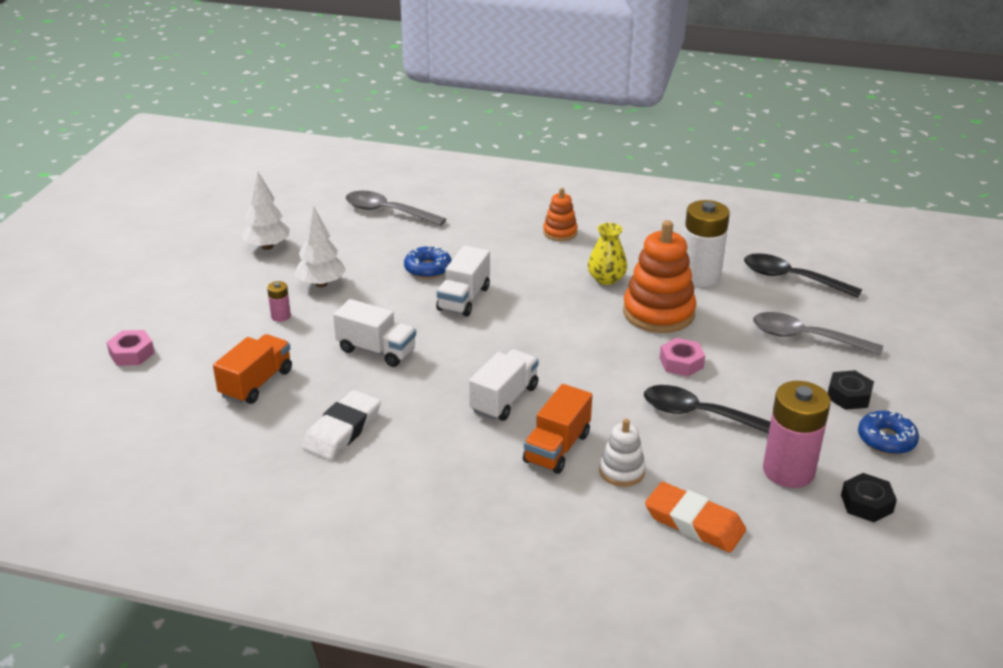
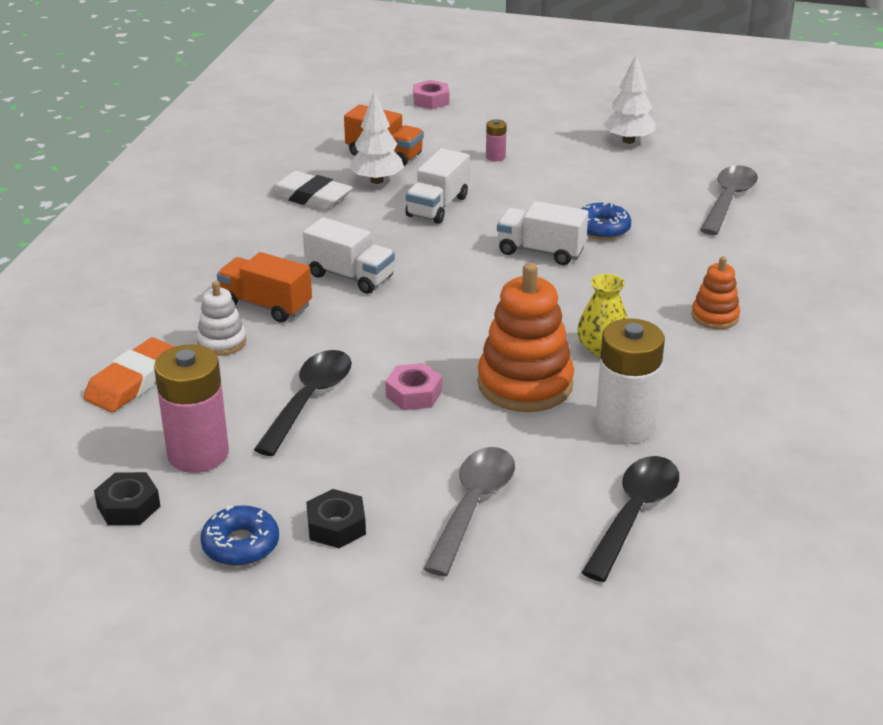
camera: 90 degrees right, 0 degrees up
(321, 284) = (559, 172): white tree -> white tree (377, 180)

